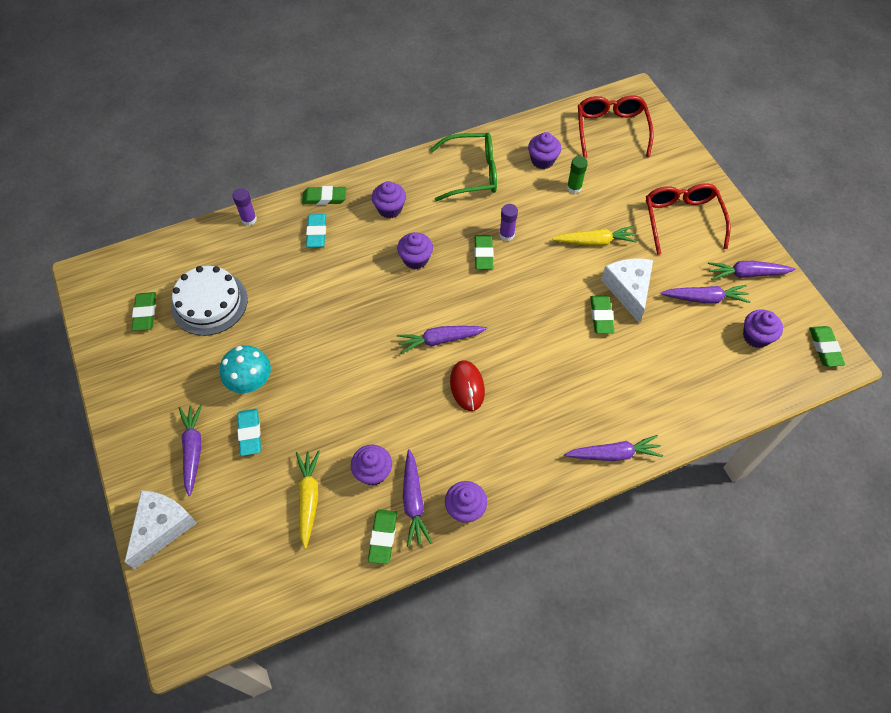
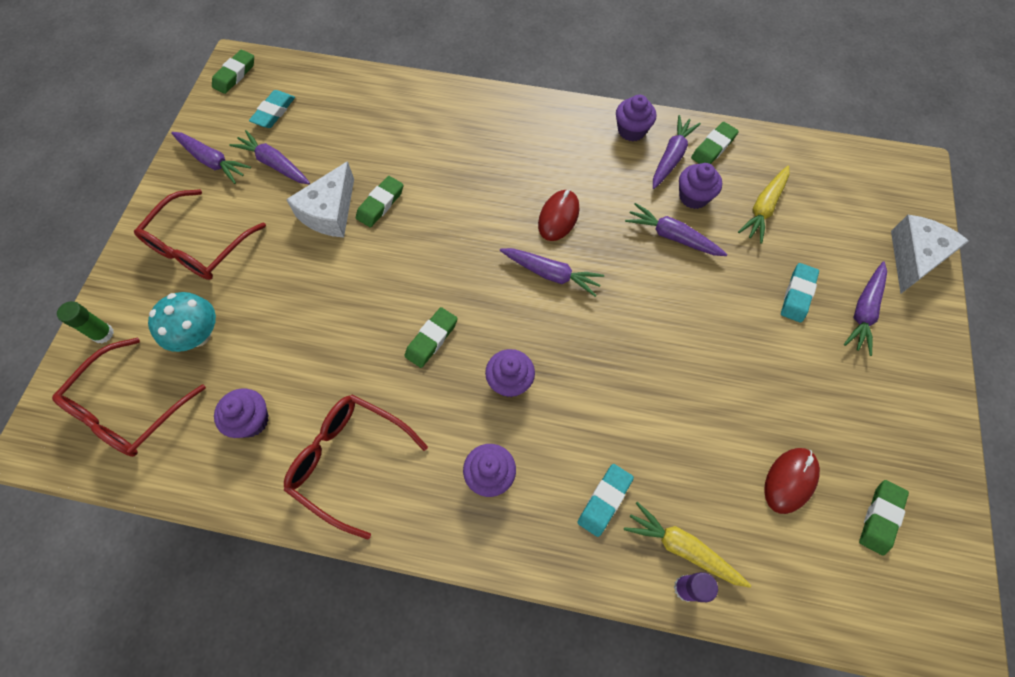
camera: 145 degrees left, 5 degrees up
(162, 527) = (914, 258): white cheese -> white cheese turned 150 degrees clockwise
(209, 303) = (790, 480): white cake -> red mouse
(250, 381) = (776, 348): turquoise mushroom -> turquoise mushroom (198, 335)
(324, 198) = (562, 554): green eraser -> none
(472, 173) = (348, 461): green glasses -> red glasses
(506, 234) = (386, 346): purple glue stick -> none
(574, 187) = (257, 357): green glue stick -> green glue stick (103, 334)
(595, 241) = (306, 279): yellow carrot -> yellow carrot (682, 547)
(614, 454) = (481, 101): purple carrot -> purple carrot (672, 236)
(756, 336) = (274, 112): purple cupcake -> turquoise eraser

